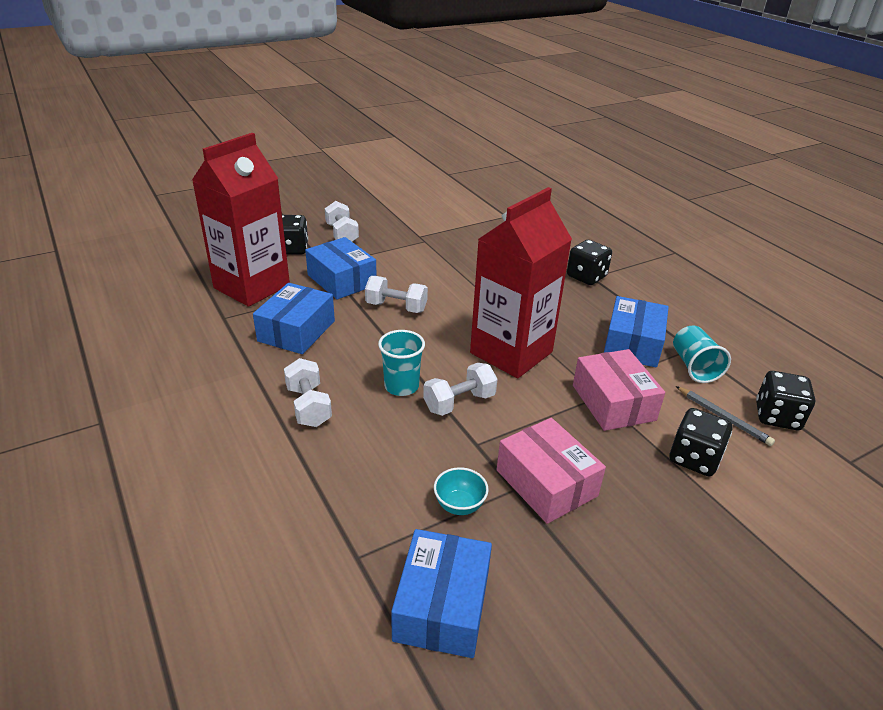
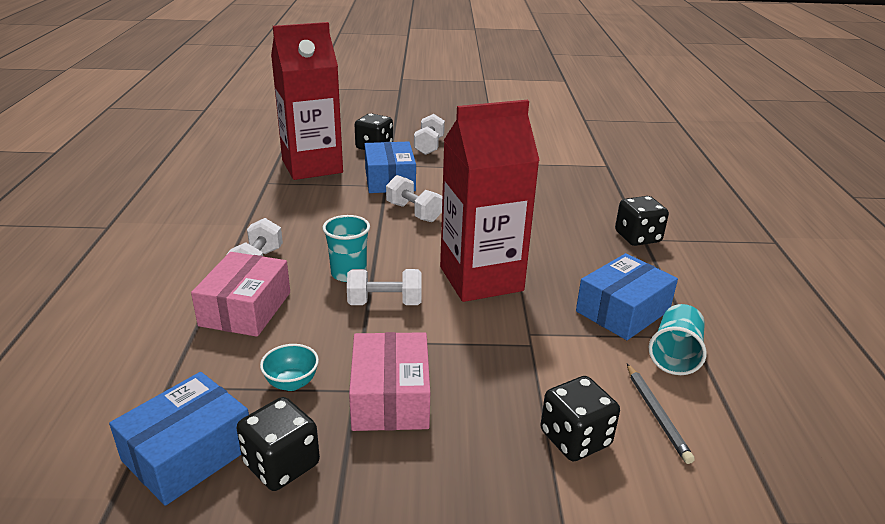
camera: 30 degrees right, 5 degrees down
(296, 331) = (310, 207): blue box -> none
(613, 402) = (539, 355): pink box -> pink box (245, 309)
(777, 416) = (731, 438): black dice -> black dice (281, 464)

